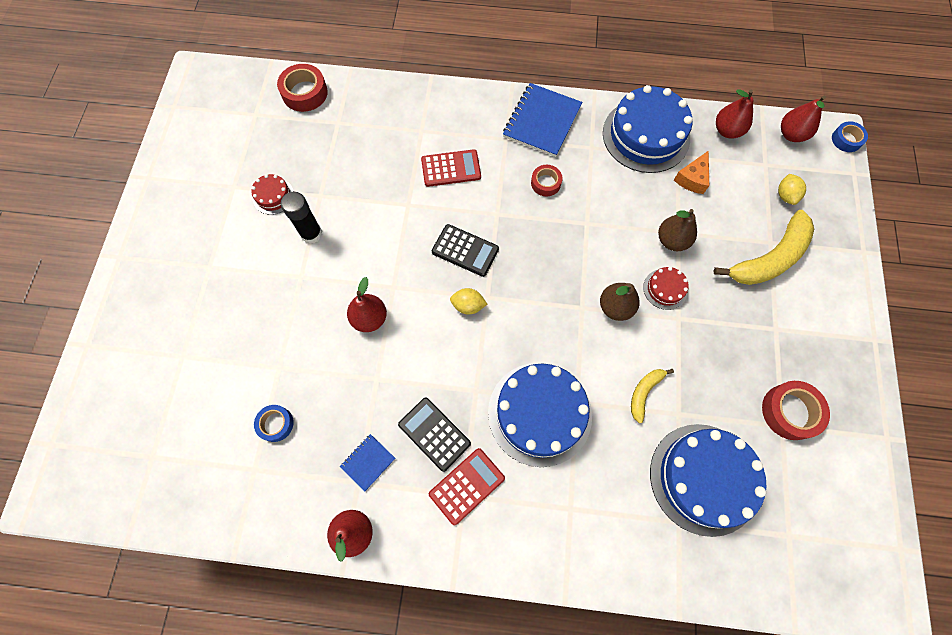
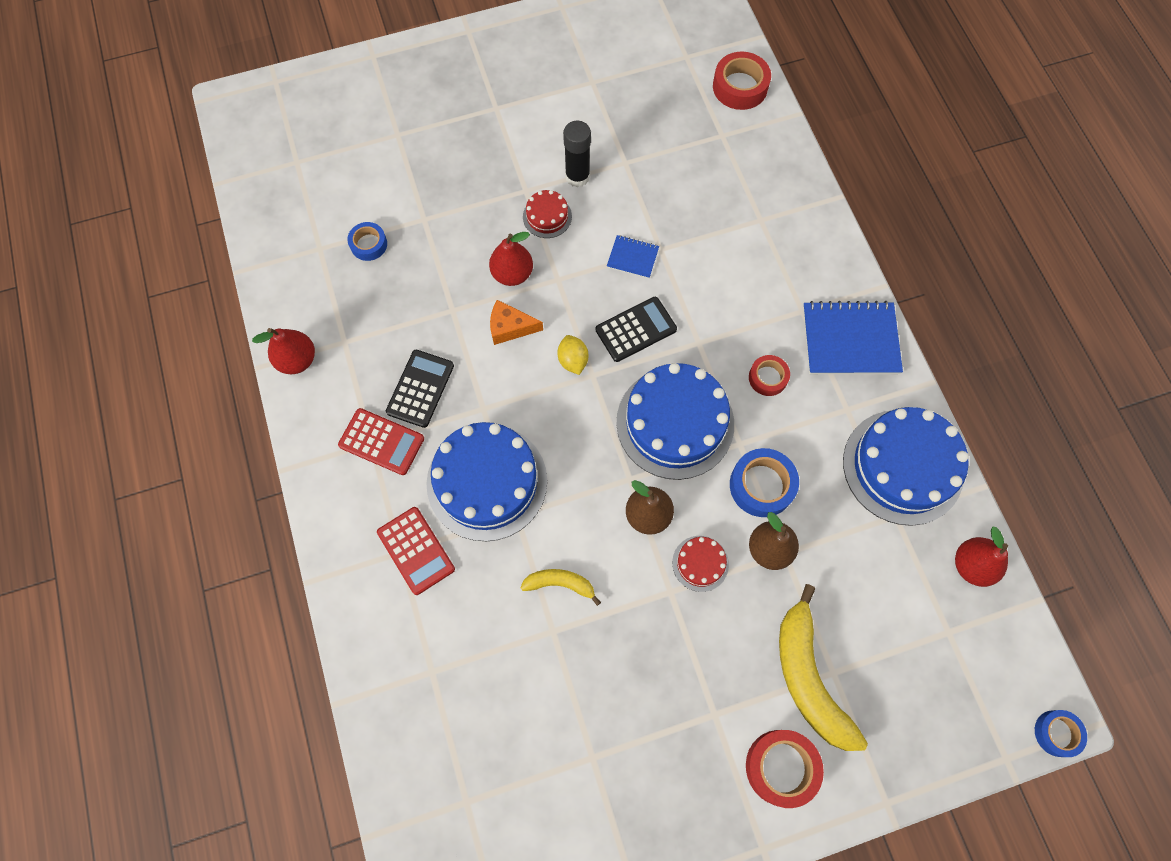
camera: 65 degrees right, 0 degrees up
(273, 196) = (601, 121): red cake -> red cake (547, 216)
(368, 462) = (366, 341): blue notebook -> blue notebook (632, 257)
(451, 168) = (729, 271): red calculator -> red calculator (416, 550)
(465, 250) = (636, 329): black calculator -> black calculator turned 120 degrees counterclockwise
(624, 224) = (761, 485): none -> blue tape
(692, 178) = (872, 545): orange cheese -> orange cheese (510, 327)
(704, 478) = (490, 683): blue cake -> blue cake (675, 423)
(769, 258) = (809, 678): yellow banana -> yellow banana turned 45 degrees clockwise
(785, 195) = (915, 672): yellow lemon -> none
(790, 412) = (614, 762): red tape -> red tape (781, 767)
(791, 134) = (1018, 653): red pear -> none

